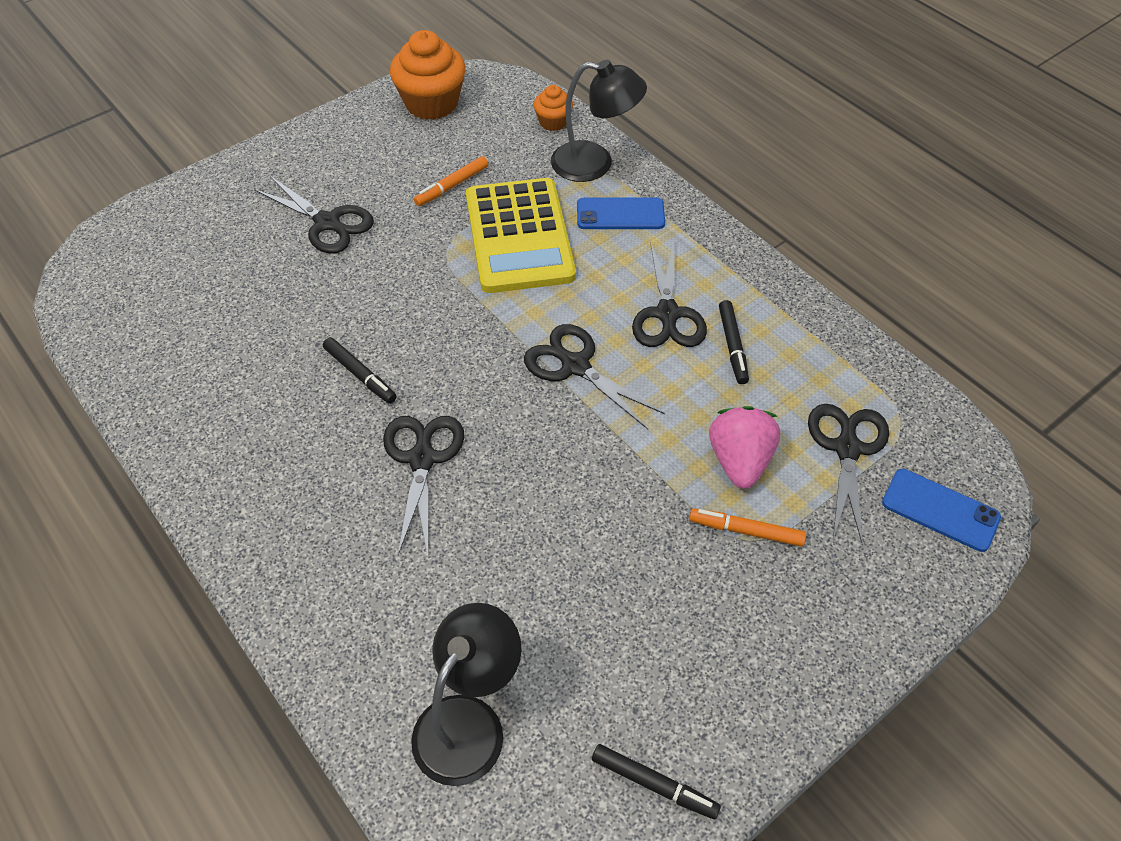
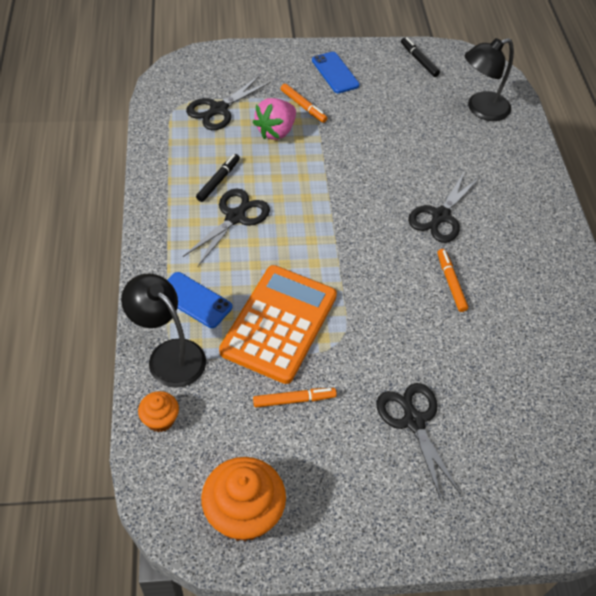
camera: 150 degrees left, 0 degrees up
(360, 375) = (450, 283): black marker -> orange marker
(519, 236) = (279, 324): yellow calculator -> orange calculator
(575, 366) = (317, 218): black scissors -> none
(940, 510) = (208, 70): blue phone -> blue phone (335, 73)

